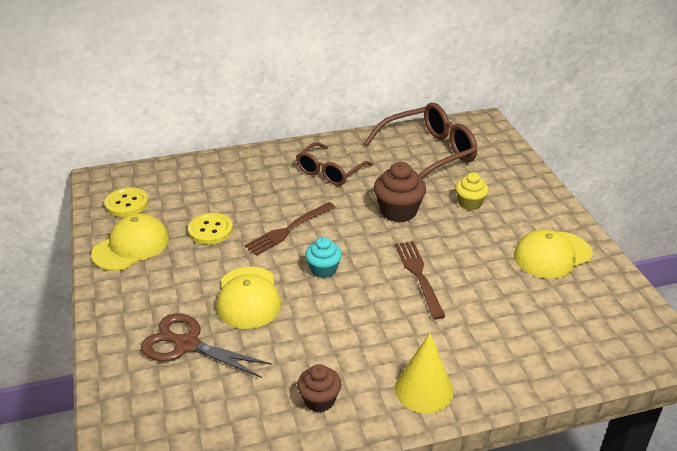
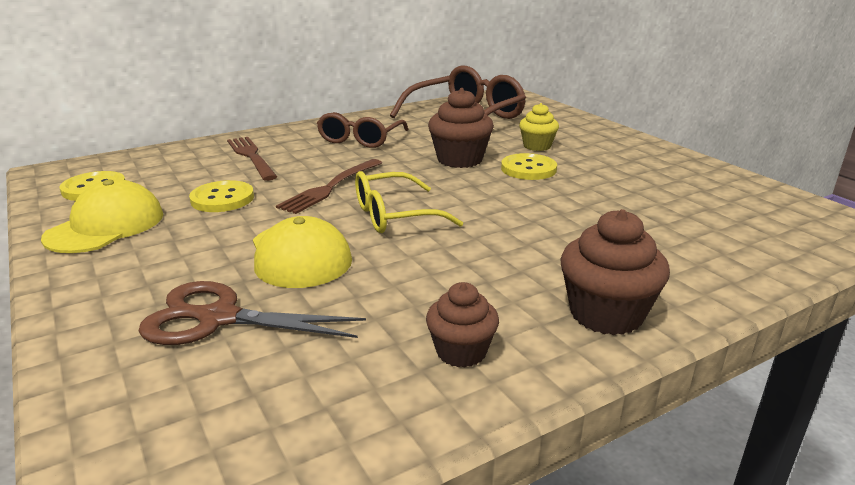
camera: 15 degrees left, 10 degrees down
(323, 269) = (394, 216): turquoise cupcake -> yellow glasses
(418, 275) = (519, 206): brown fork -> brown fork (251, 156)
(424, 389) = (606, 314): yellow cone -> brown cupcake
(447, 232) = (528, 169): none -> yellow button
(552, 255) = (659, 173): yellow cap -> none

